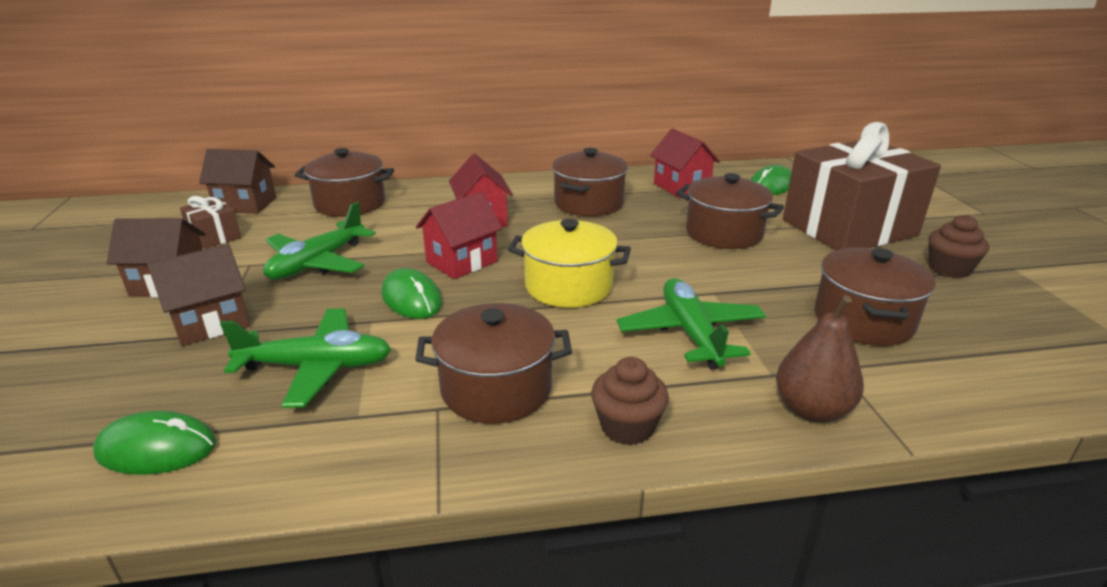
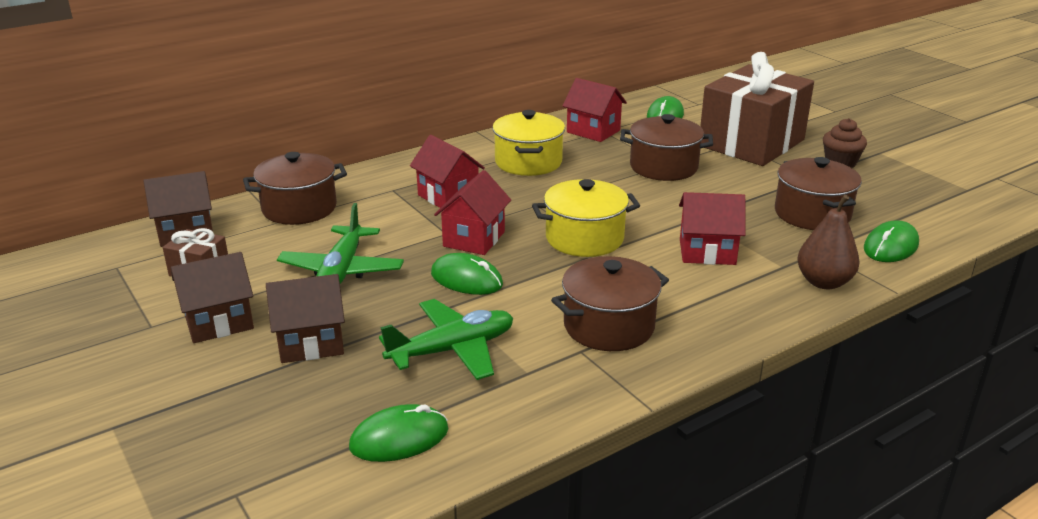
camera: 25 degrees left, 0 degrees up
(211, 323) = (311, 343): brown house -> brown house turned 45 degrees clockwise
(588, 203) = (528, 162): brown pot -> yellow pot
(627, 427) = (721, 325): brown cupcake -> none
(691, 333) = (707, 252): green plane -> red house
(947, 387) = (891, 246): none -> green mouse

